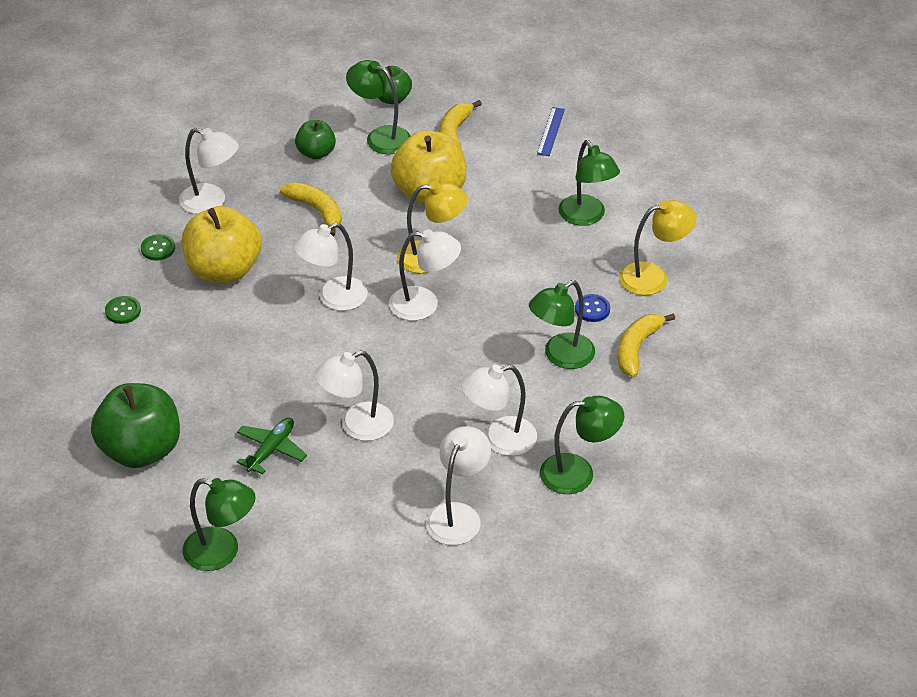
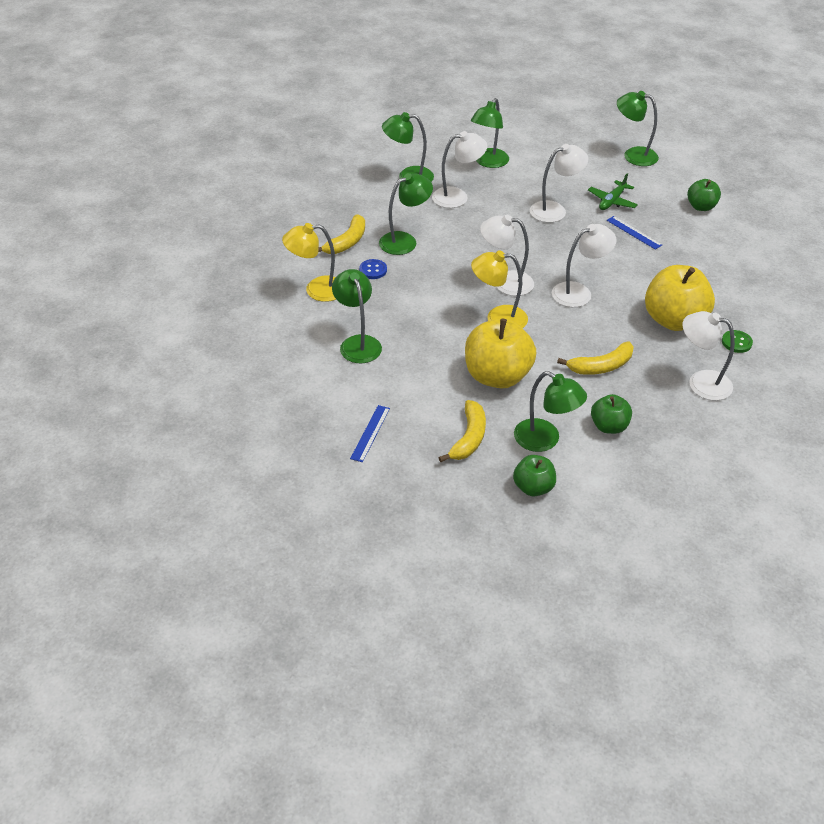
camera: 175 degrees left, 0 degrees up
(123, 311) = (748, 294): green button -> none
(141, 450) = (701, 207): green apple -> green apple, size x0.55
(249, 395) = (633, 232): none -> blue ruler
(317, 211) = (601, 366): yellow banana -> yellow banana turned 75 degrees counterclockwise
(458, 515) = (488, 162): white lamp -> green lamp

